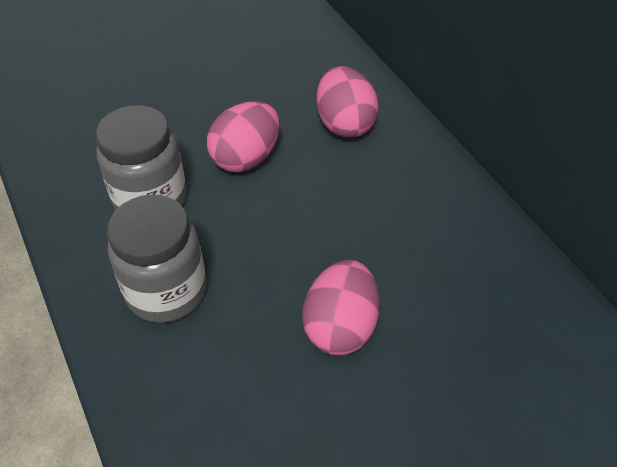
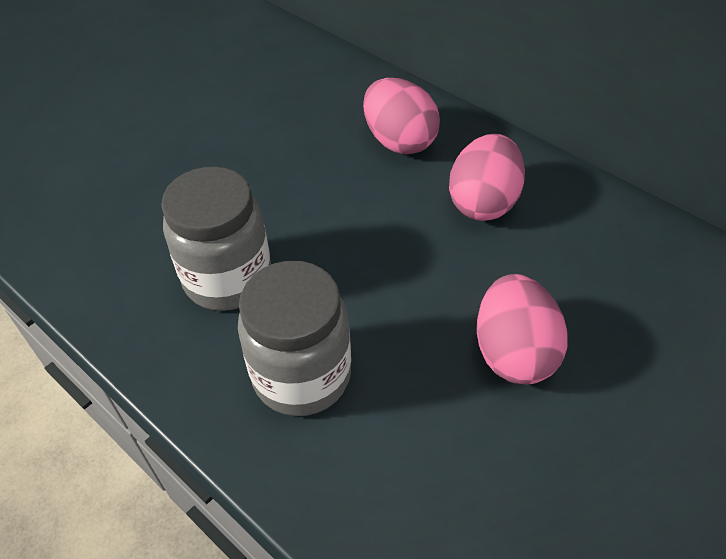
camera: 20 degrees left, 0 degrees up
(246, 158) = (313, 204): pink egg -> pink egg (483, 202)

